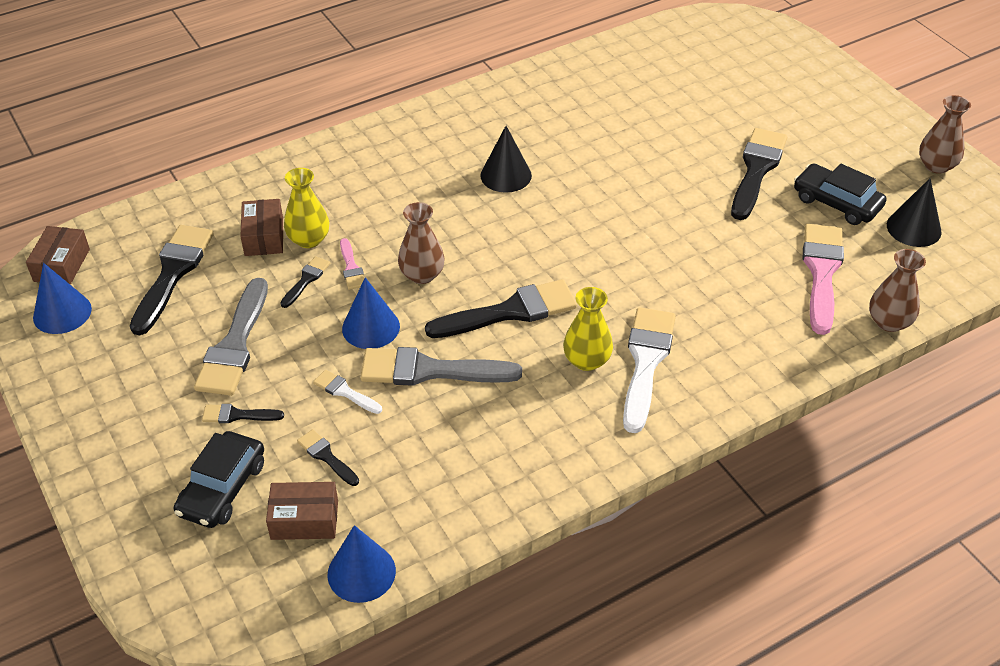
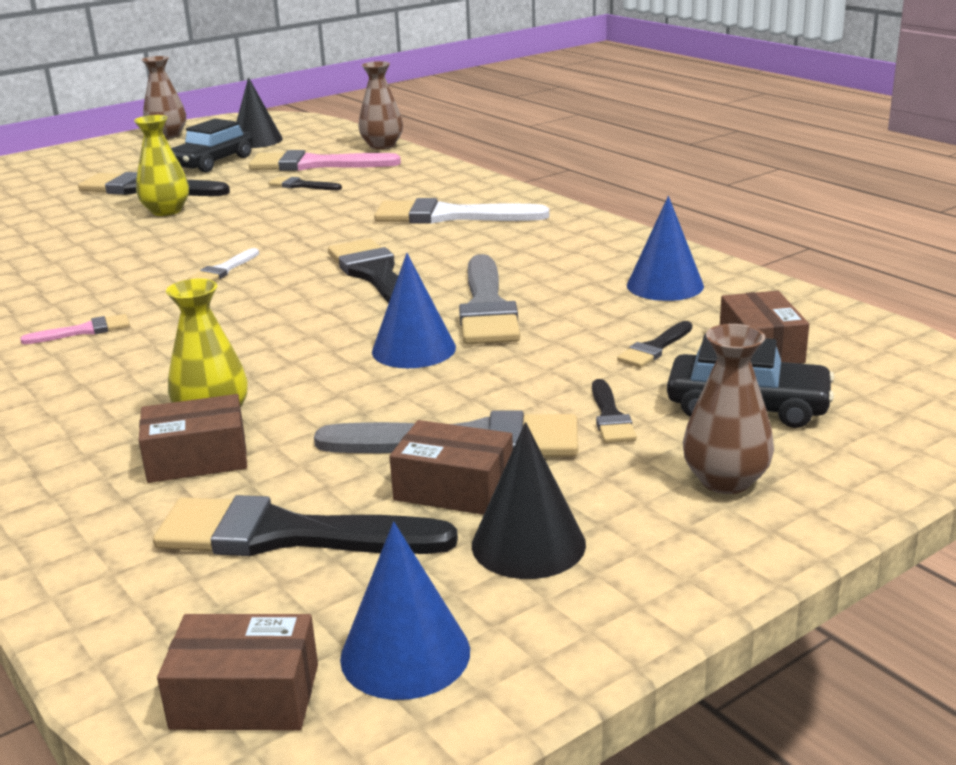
camera: 95 degrees left, 20 degrees down
(187, 337) = (454, 488): none -> brown box
(306, 280) = (313, 406): black brush -> black brush (301, 185)
(345, 392) = (539, 351): white brush -> white brush (223, 270)
(351, 268) = (287, 377): pink brush -> pink brush (84, 331)
(361, 572) = (809, 309): blue cone -> blue cone (665, 285)
(422, 275) = (306, 329): brown vase -> brown vase (725, 480)
(506, 175) = (103, 299): black cone -> black cone (528, 544)
(587, 360) = (452, 238): yellow vase -> yellow vase (166, 211)

